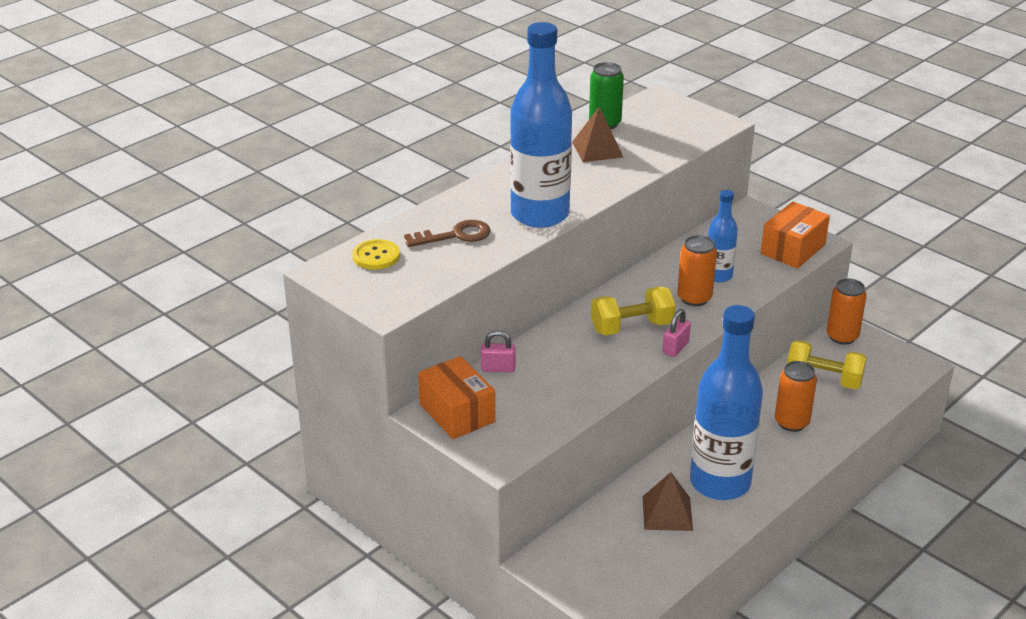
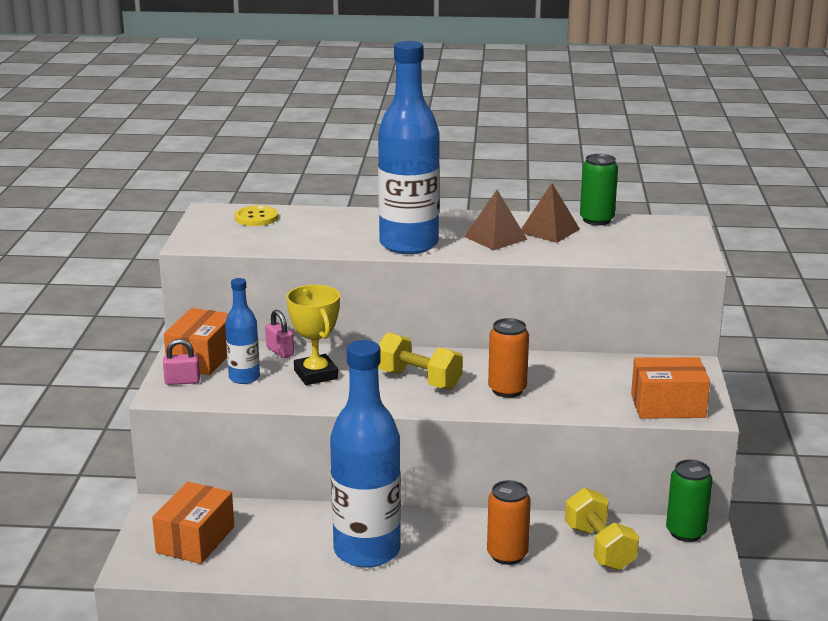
camera: 50 degrees right, 10 degrees down
(455, 235) = (327, 230): brown key -> none
(562, 369) = (316, 374): none -> yellow trophy
(611, 563) = (195, 539): none -> orange box
(667, 513) = (292, 541): brown pyramid -> brown pyramid (495, 238)
(675, 348) = (419, 408): pink padlock -> pink padlock (182, 381)
(718, 276) = (561, 388): blue bottle -> blue bottle (244, 378)
(842, 336) = (685, 532): orange can -> green can

